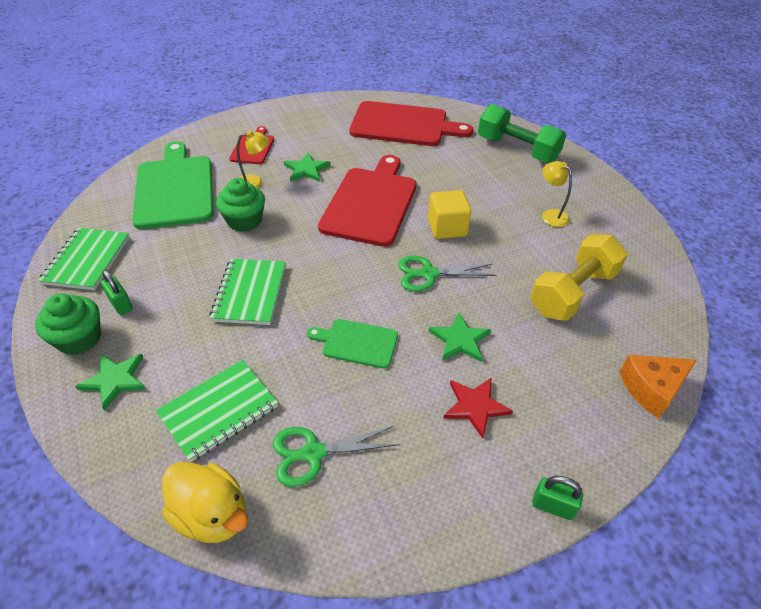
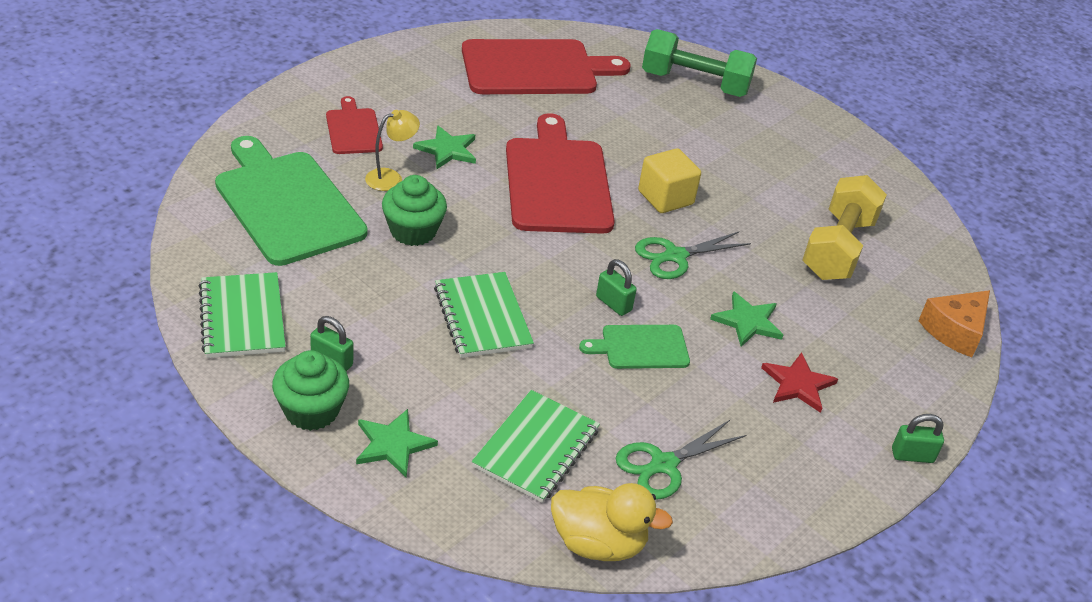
camera: 25 degrees left, 5 degrees down
(356, 302) = (613, 304): none -> green padlock
(550, 215) = (773, 162): yellow lamp -> none

